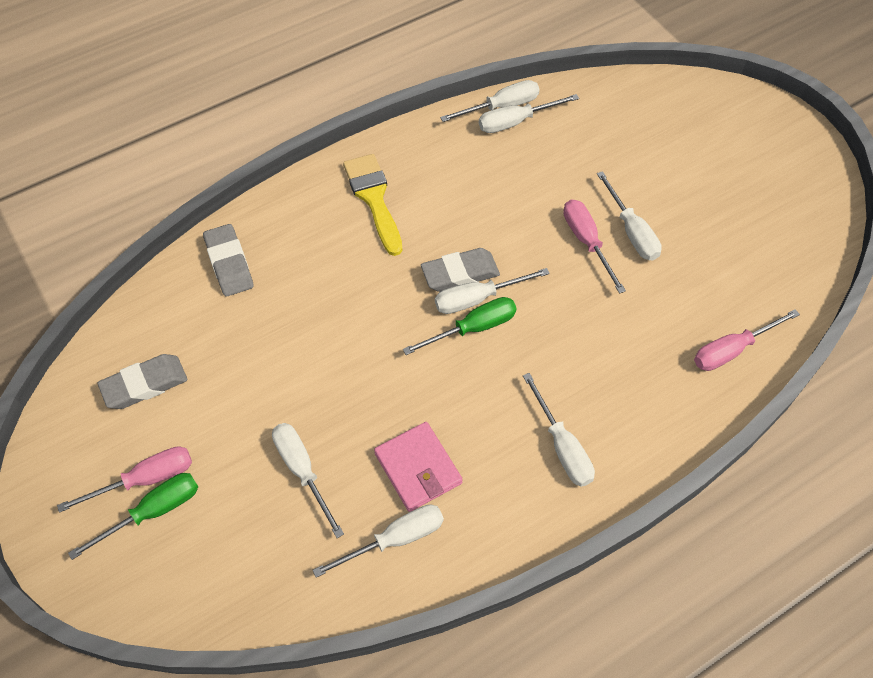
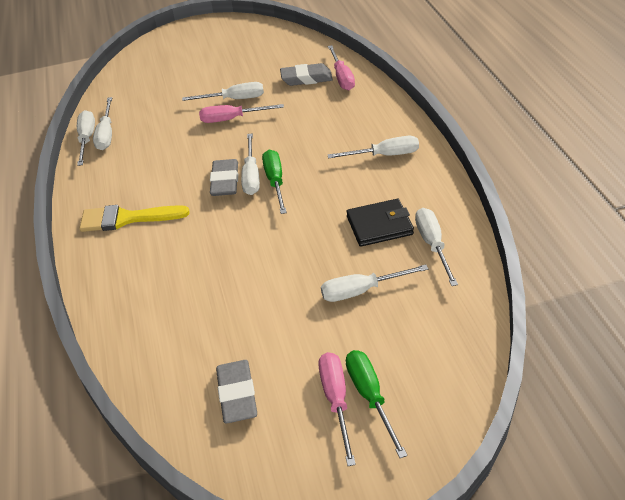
camera: 70 degrees left, 15 degrees down
(229, 263) = (137, 319): grey eraser -> grey eraser (306, 78)
(418, 468) = (379, 225): pink wallet -> black wallet

